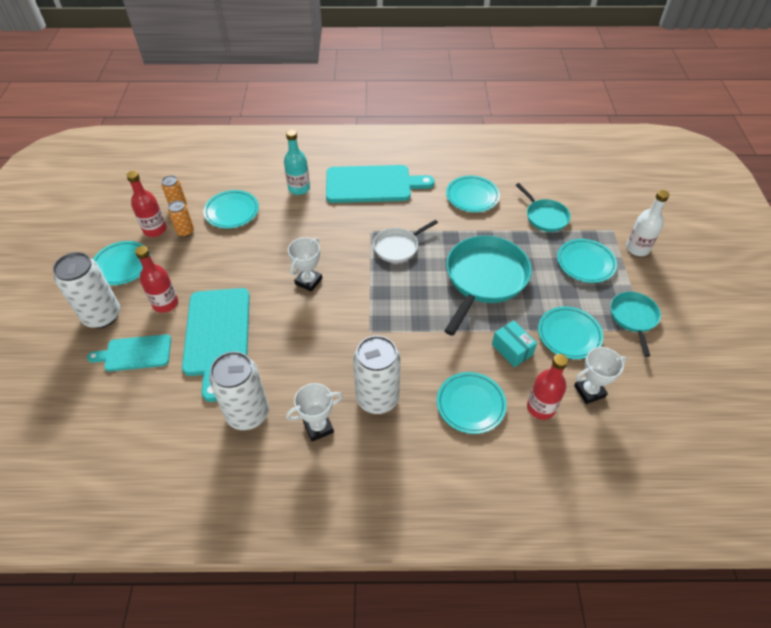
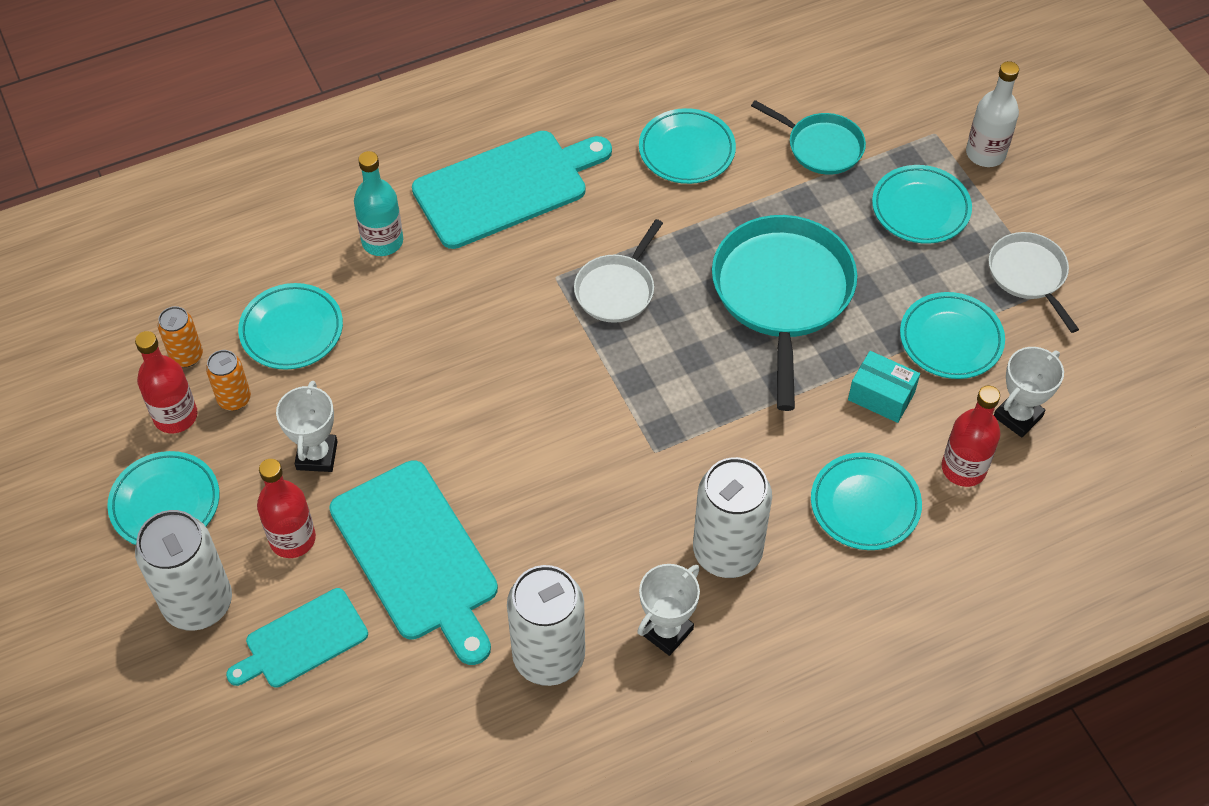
camera: 25 degrees left, 5 degrees up
(308, 281) = (507, 406): white trophy -> white trophy (317, 455)
(633, 317) = (1028, 275): turquoise pan -> white pan

